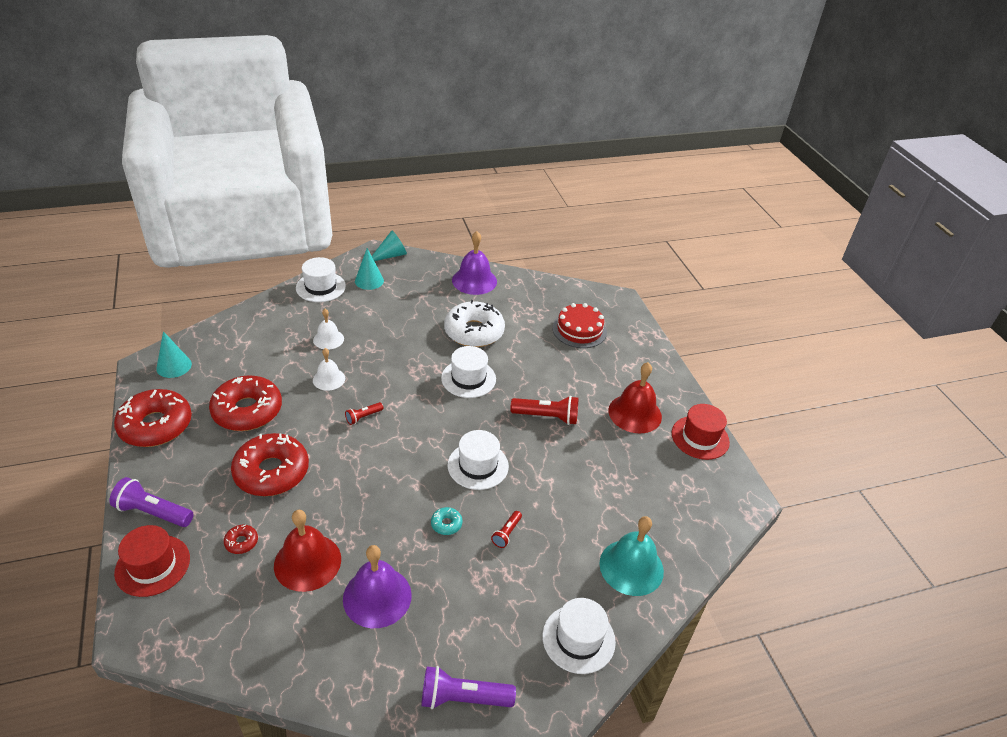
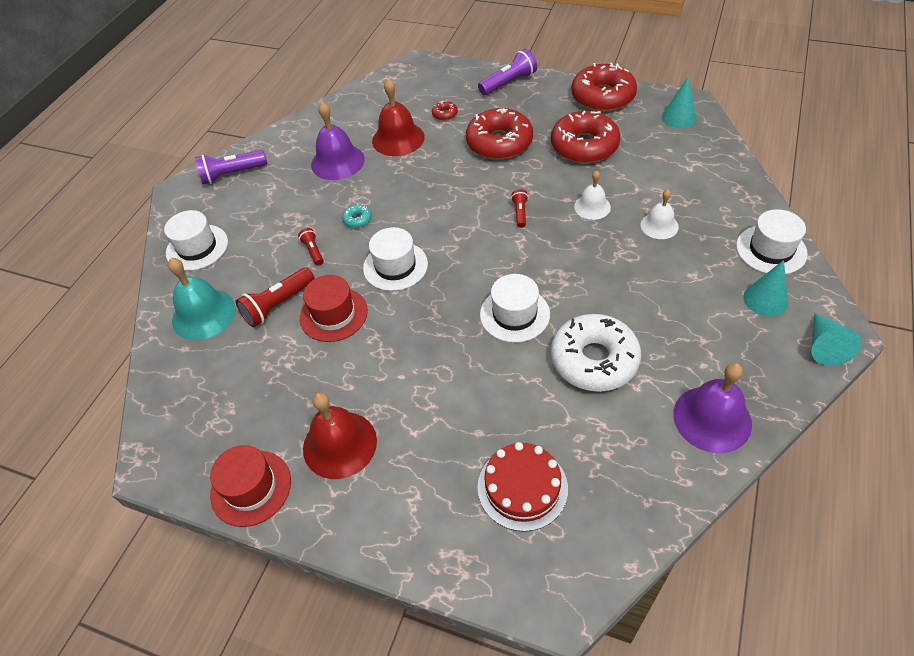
camera: 135 degrees right, 10 degrees up
(152, 565) = (462, 76): red hat -> red hat (333, 314)
(463, 698) = (232, 174): purple flashlight -> purple flashlight turned 150 degrees counterclockwise
(547, 417) = (406, 353): red flashlight -> red flashlight (278, 305)

